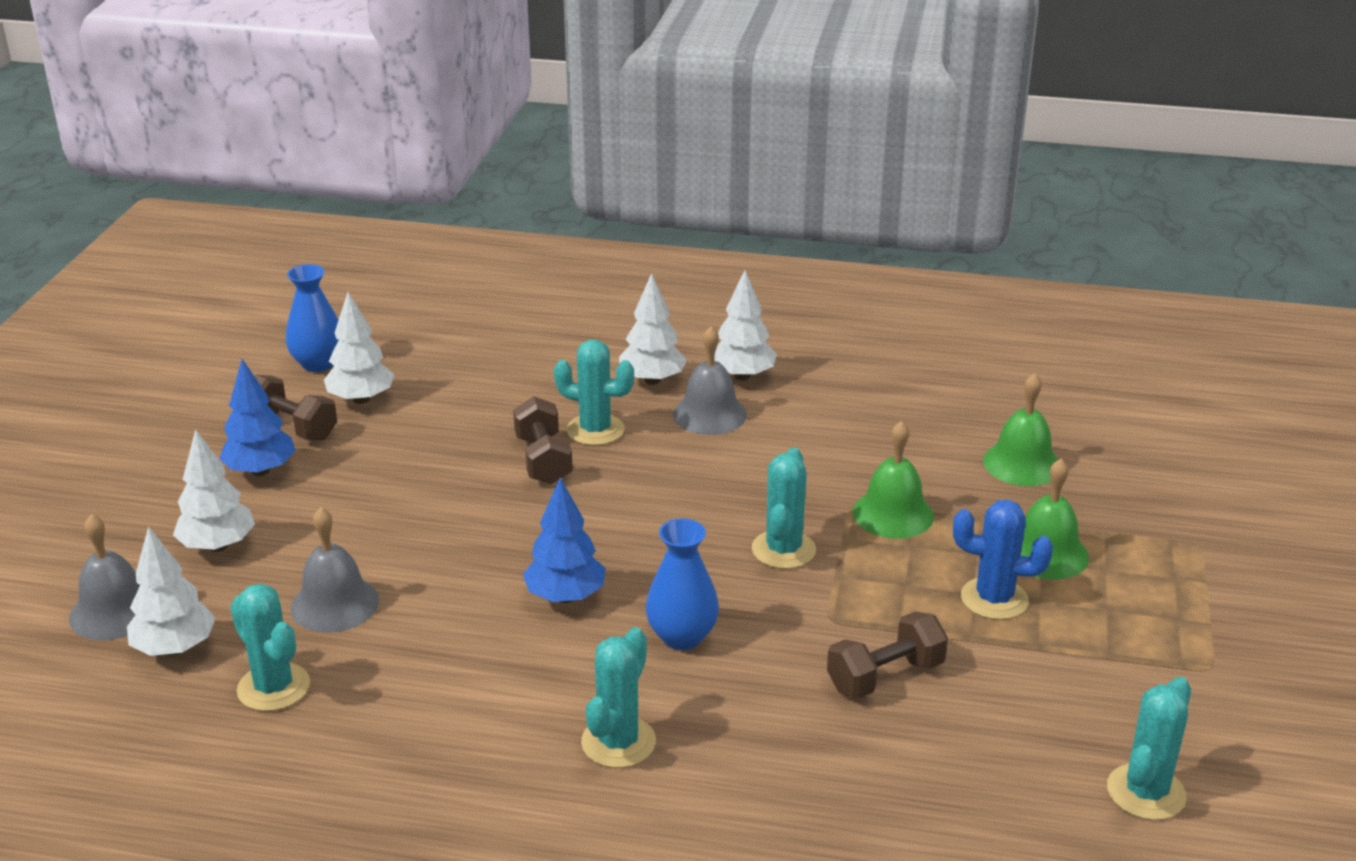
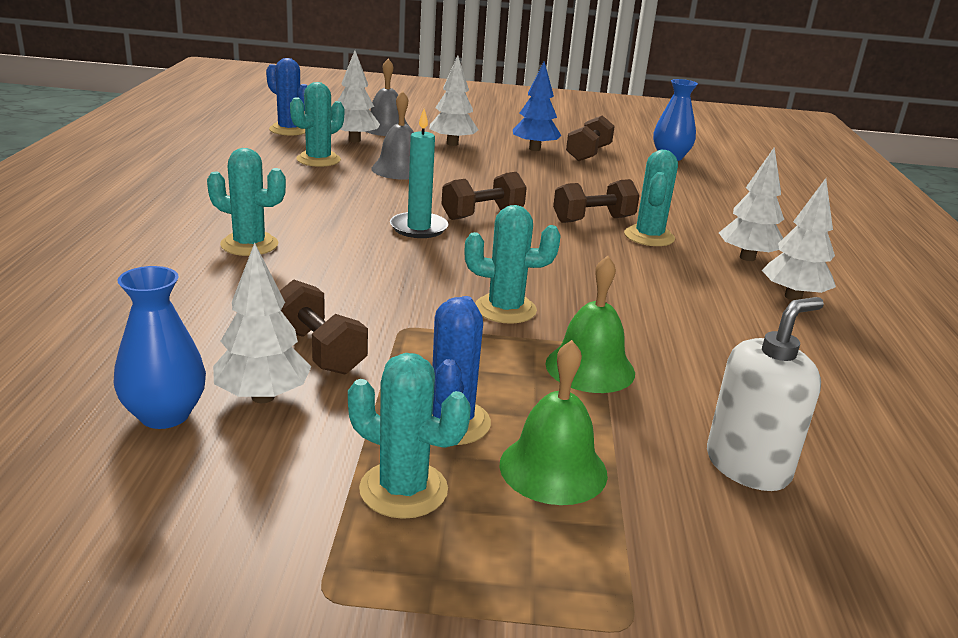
camera: 80 degrees right, 5 degrees down
(93, 726) = (289, 130): none -> blue cactus
(361, 399) = (635, 168): white tree -> white tree (263, 397)
(522, 542) = (482, 215): none -> brown dumbbell
(565, 596) = (418, 228): blue tree -> turquoise candle
(682, 636) = (373, 266): blue vase -> blue vase (165, 415)
(710, 414) = (710, 281): grey bell -> none
(1022, 464) = (748, 466): green bell -> white soap dispenser
(1146, 792) = (100, 502): turquoise cactus -> turquoise cactus (403, 490)

